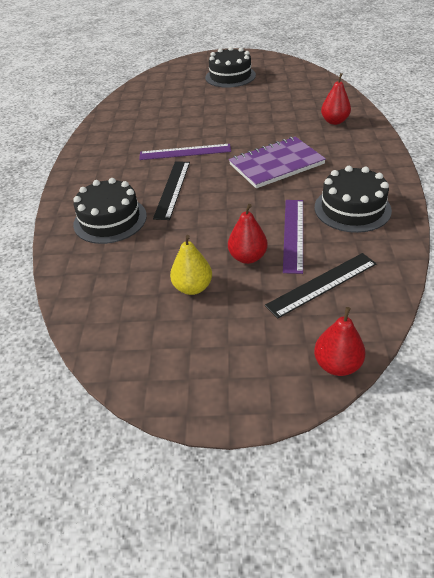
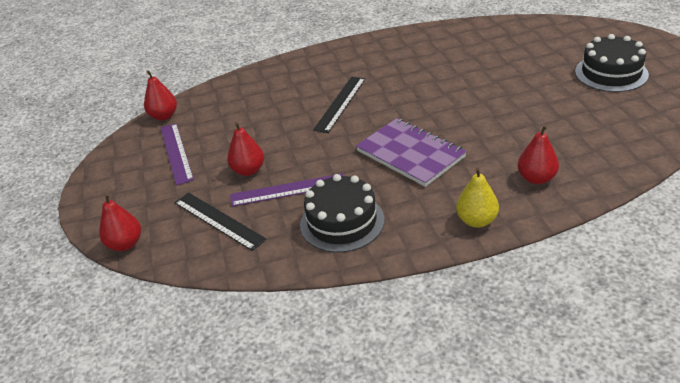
camera: 75 degrees right, 5 degrees down
(86, 323) = (164, 116): none -> red pear
(110, 220) = (285, 87): black cake -> none
(172, 189) = (340, 103): black ruler -> black ruler turned 60 degrees counterclockwise
(185, 152) = (410, 92): purple ruler -> purple ruler (176, 152)
(193, 287) = (206, 151): yellow pear -> yellow pear (476, 220)

